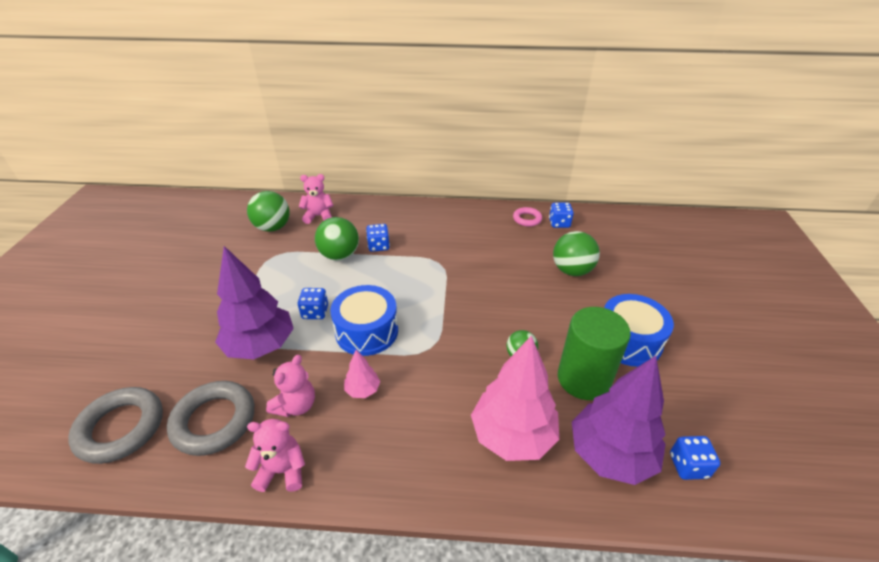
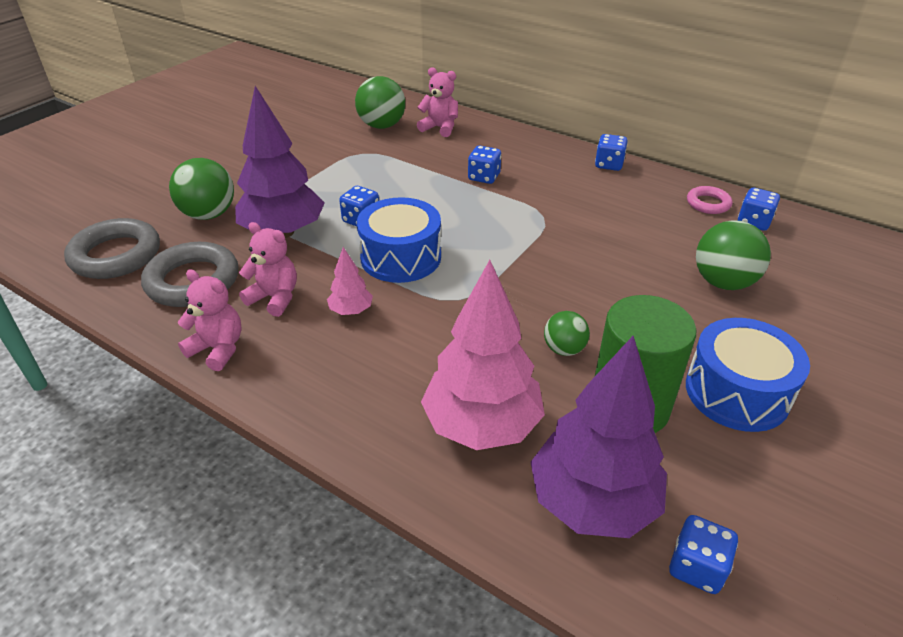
camera: 30 degrees right, 0 degrees up
(296, 405) = (275, 298): pink teddy bear -> pink teddy bear turned 120 degrees counterclockwise
(339, 255) = (431, 173): green ball -> green ball (209, 214)
(452, 210) = (609, 164): none -> blue dice

